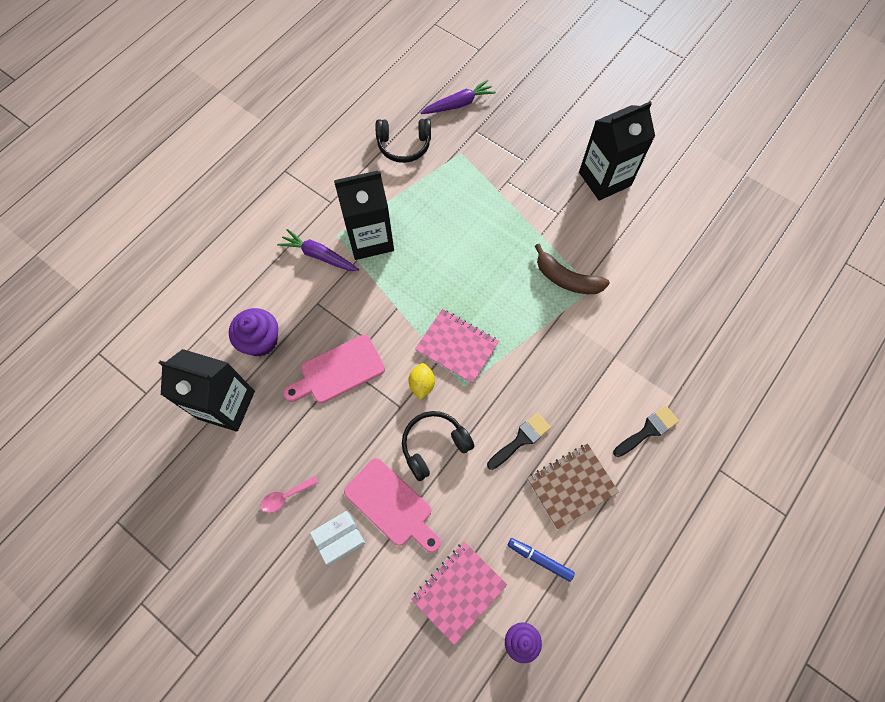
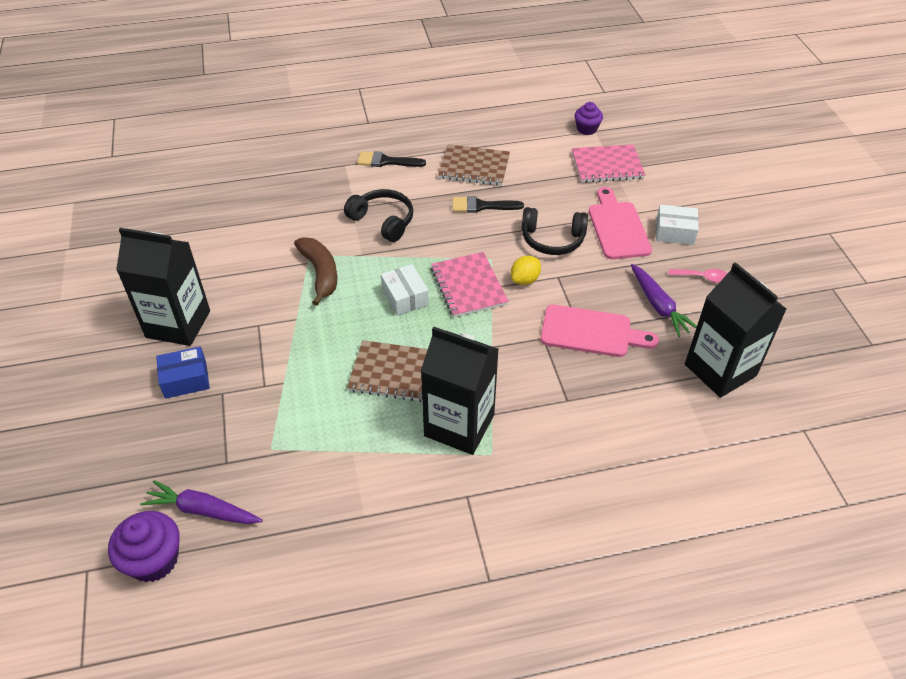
camera: 140 degrees left, 20 degrees down
(260, 341) = (651, 403): purple cupcake -> purple cupcake (154, 560)
(319, 255) = (528, 445): purple carrot -> purple carrot (659, 306)
(404, 145) = (320, 504): black headphones -> black headphones (383, 221)
(441, 243) = (394, 373): none -> brown notebook
(491, 303) = (405, 297): none -> white box
(540, 559) = (536, 150): blue marker -> none
(554, 153) = (185, 379): none -> blue box

